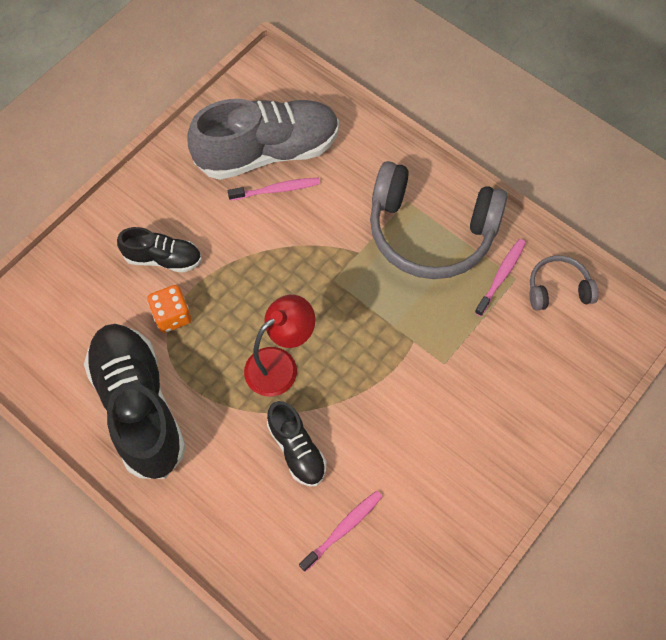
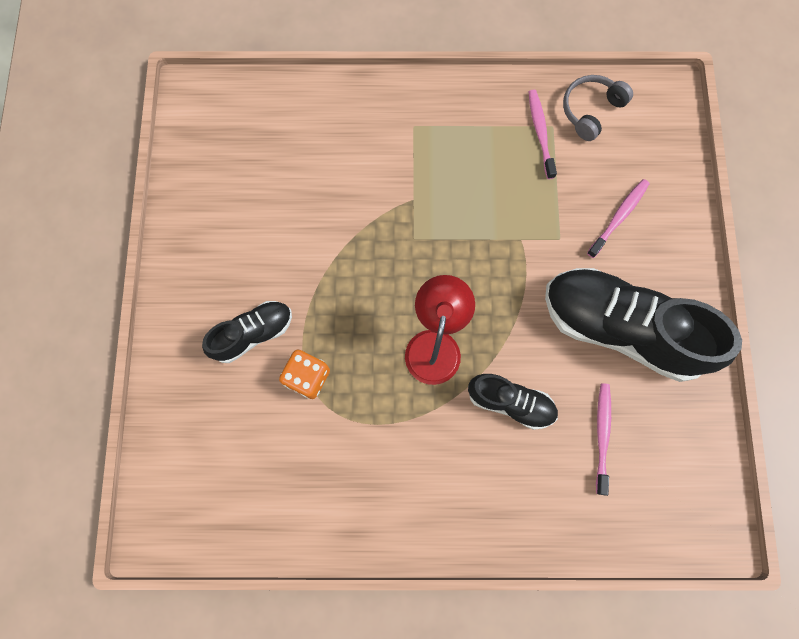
camera: 40 degrees left, 10 degrees up
(139, 407) = (351, 477): black shoe -> black shoe (620, 328)
(268, 151) = (258, 170): grey shoe -> none
(276, 190) = (296, 198): pink toothbrush -> pink toothbrush (618, 217)
(430, 232) = (454, 138): grey headphones -> none

